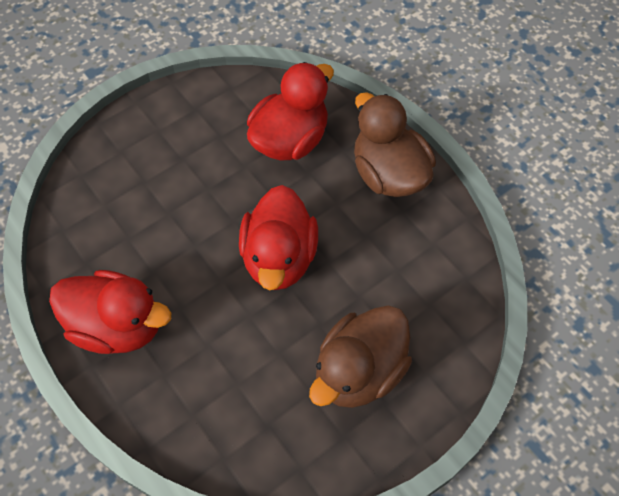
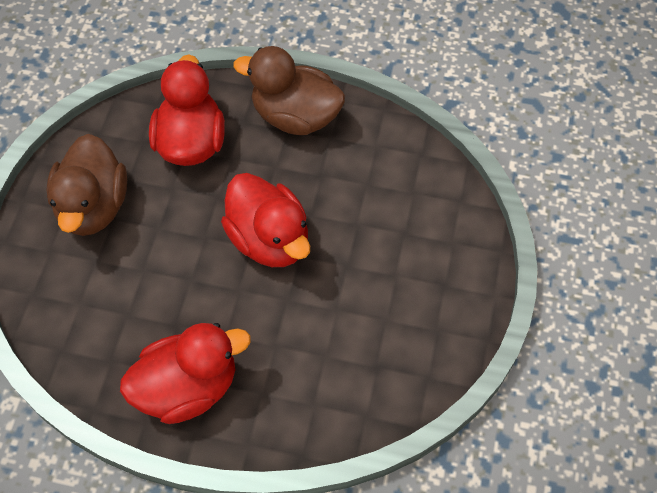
camera: 40 degrees left, 0 degrees up
(359, 371) = (406, 277): brown duck -> brown duck (94, 206)

